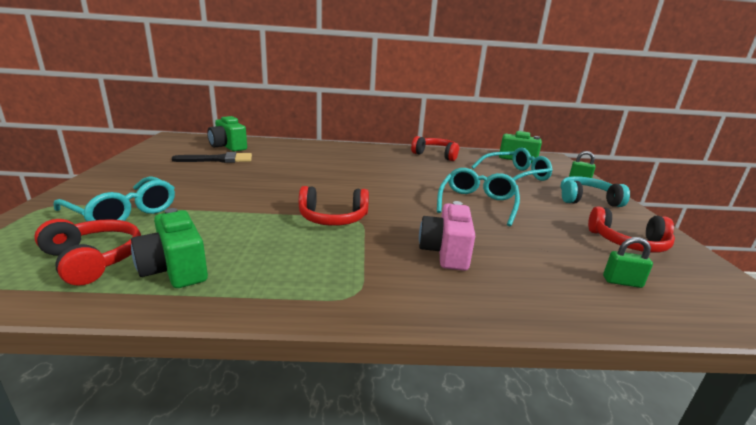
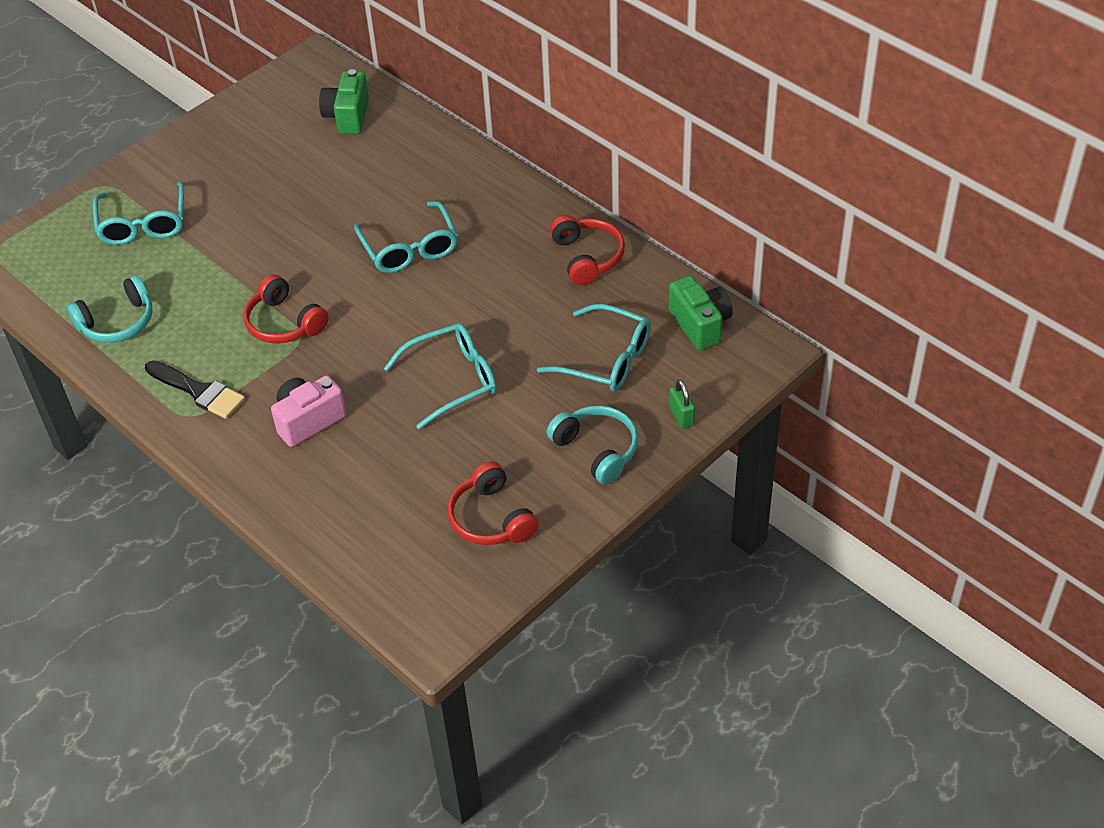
camera: 50 degrees right, 25 degrees up
(94, 259) = (84, 282): red headphones -> none
(175, 269) = (118, 322): green camera -> turquoise headphones
(219, 159) = (305, 150): black brush -> black brush (199, 391)
(351, 172) = (409, 248): none -> turquoise glasses
(622, 282) = (387, 537): green padlock -> none

